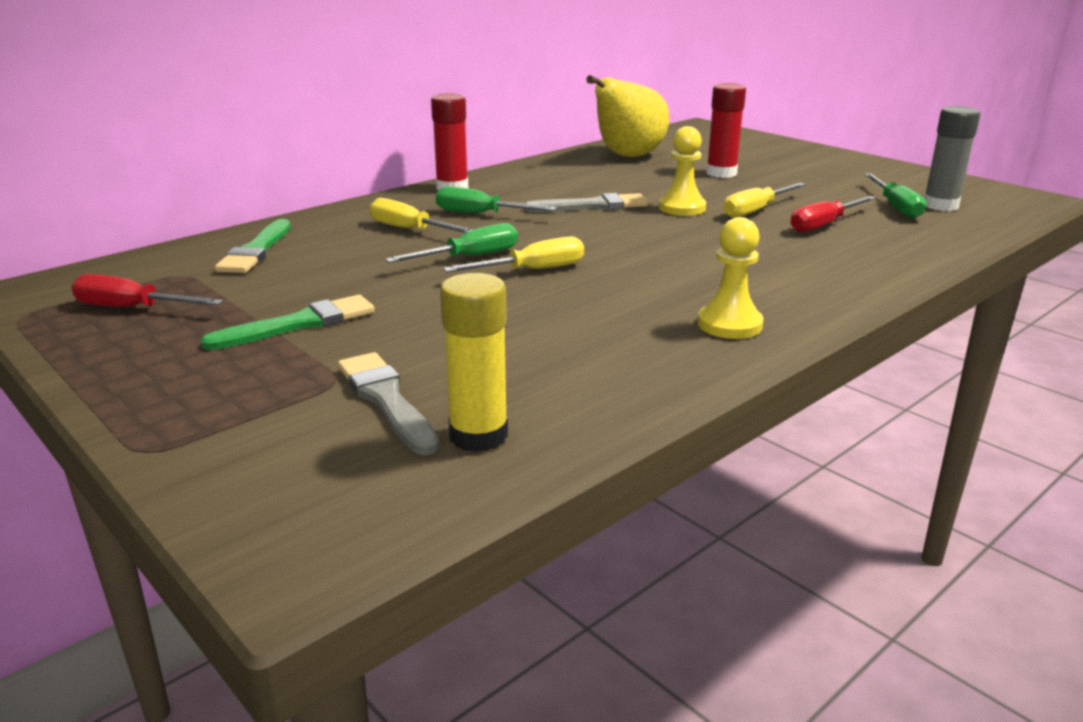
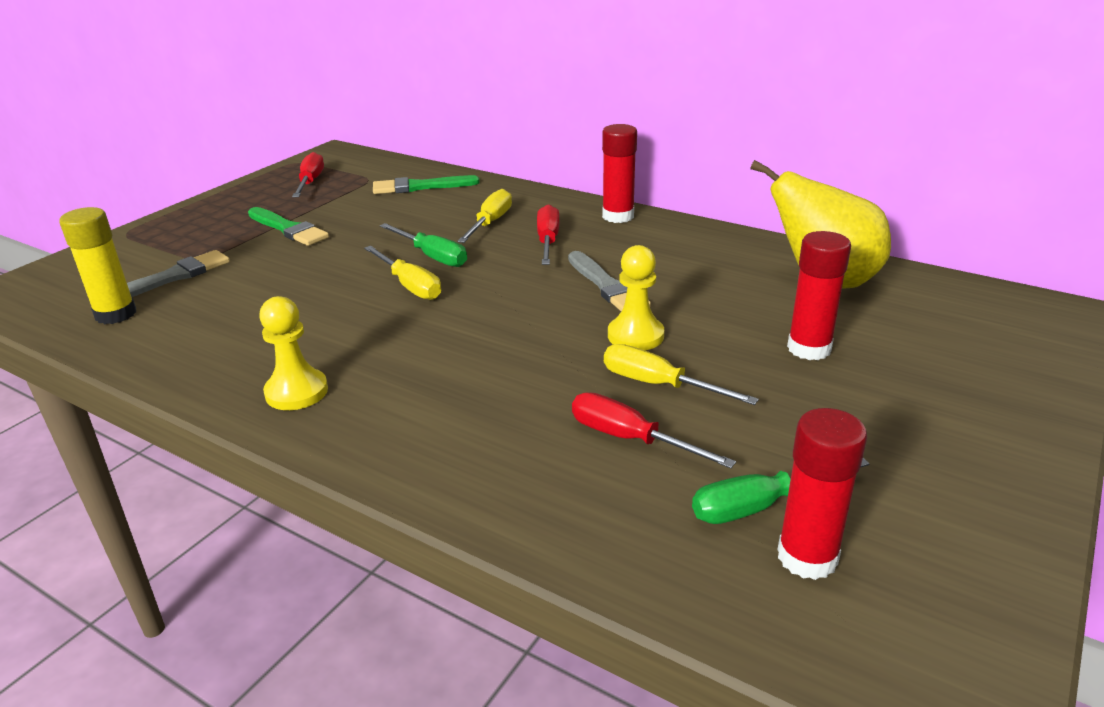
camera: 75 degrees right, 5 degrees up
(481, 214) = (548, 241): green screwdriver -> red screwdriver
(940, 205) = (807, 557): grey glue stick -> red glue stick

